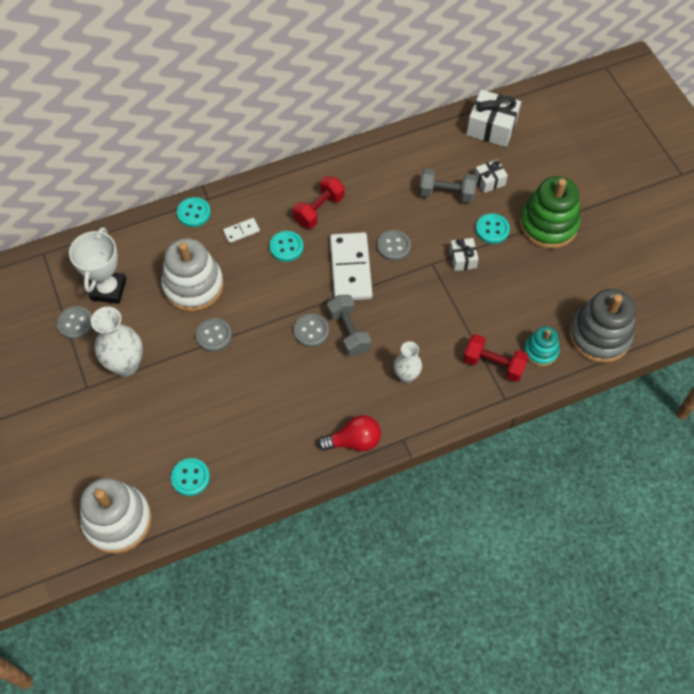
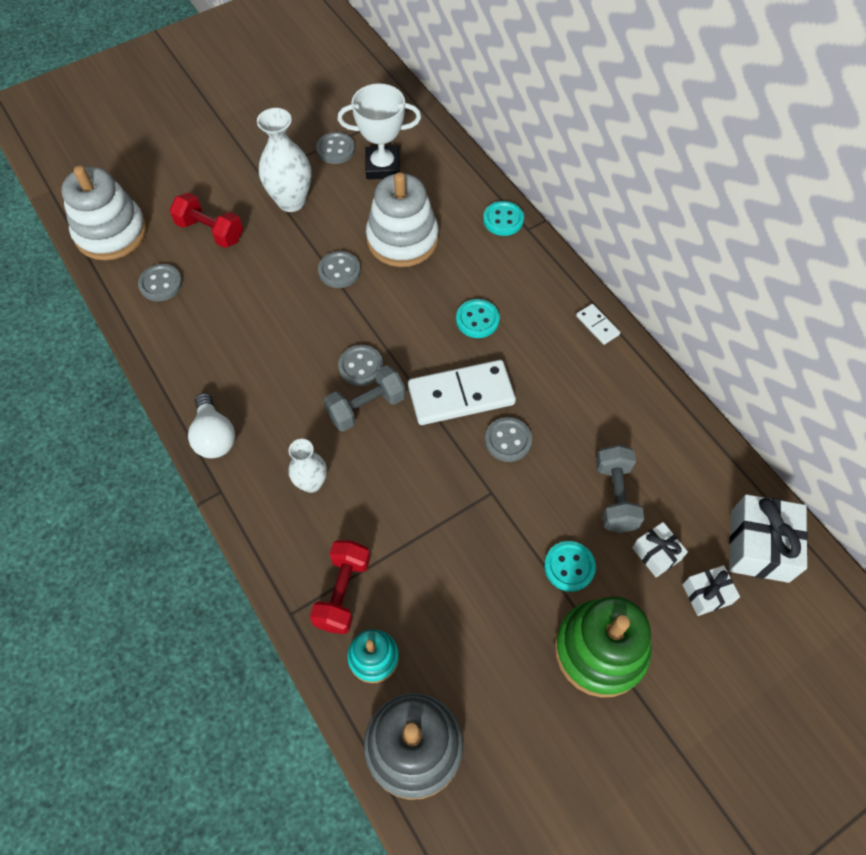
camera: 80 degrees right, 0 degrees up
(190, 477) = (161, 284): turquoise button -> grey button
(241, 231) = (489, 270): white domino -> white domino (597, 325)
(319, 210) = (543, 345): red dumbbell -> red dumbbell (210, 231)
(354, 441) = (214, 436): red light bulb -> white light bulb
(462, 259) = (508, 531): white gift -> white gift (706, 594)

